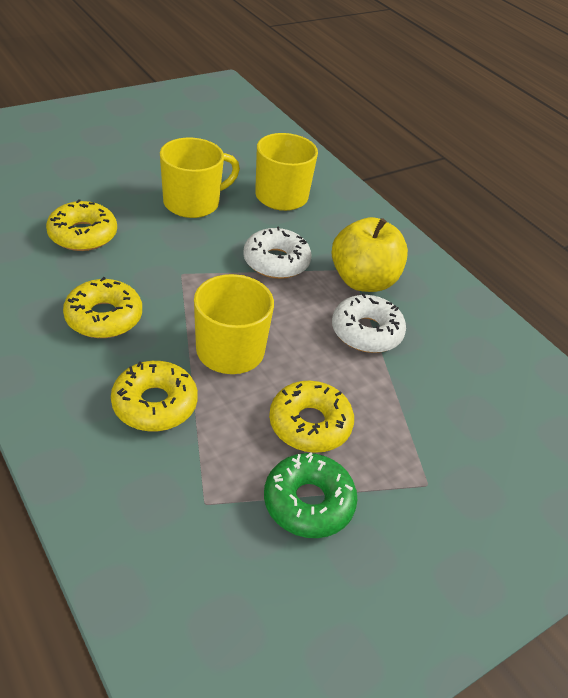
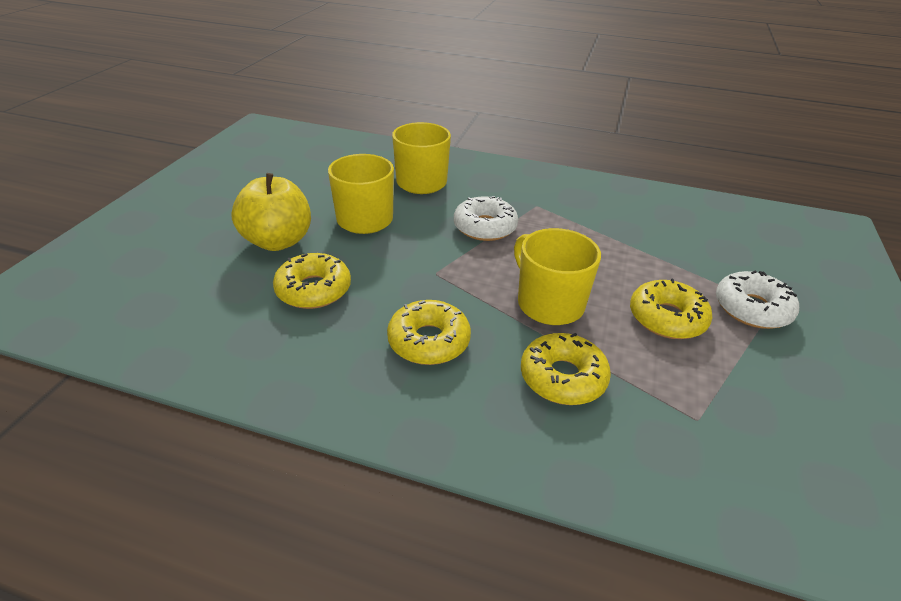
camera: 35 degrees left, 5 degrees down
(308, 502) = (743, 368): green donut -> none
(363, 281) = (553, 208): yellow apple -> yellow apple (278, 241)
(366, 332) = (604, 239): white donut -> white donut (752, 308)

